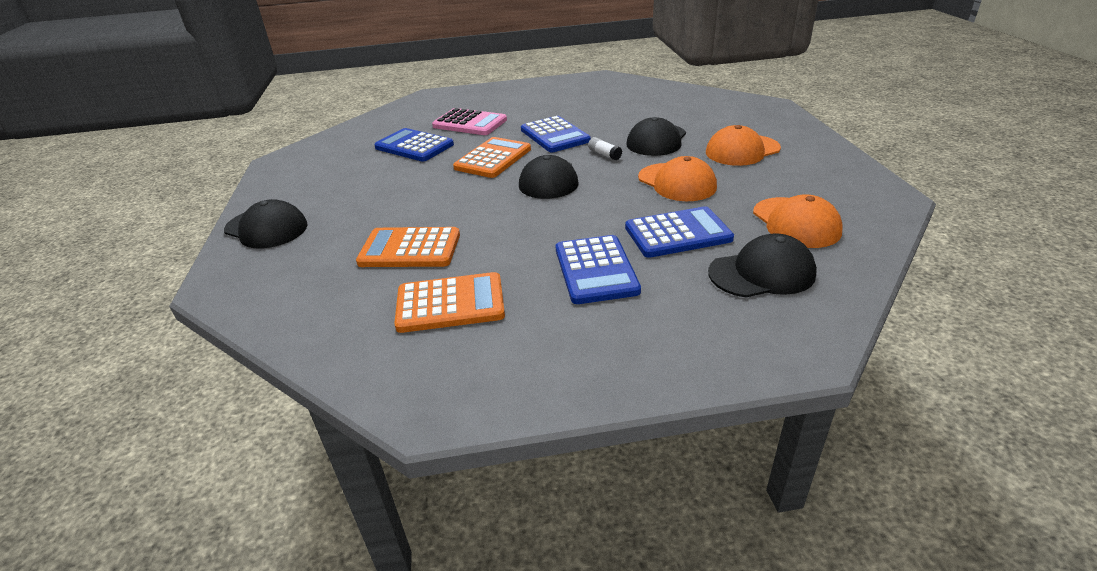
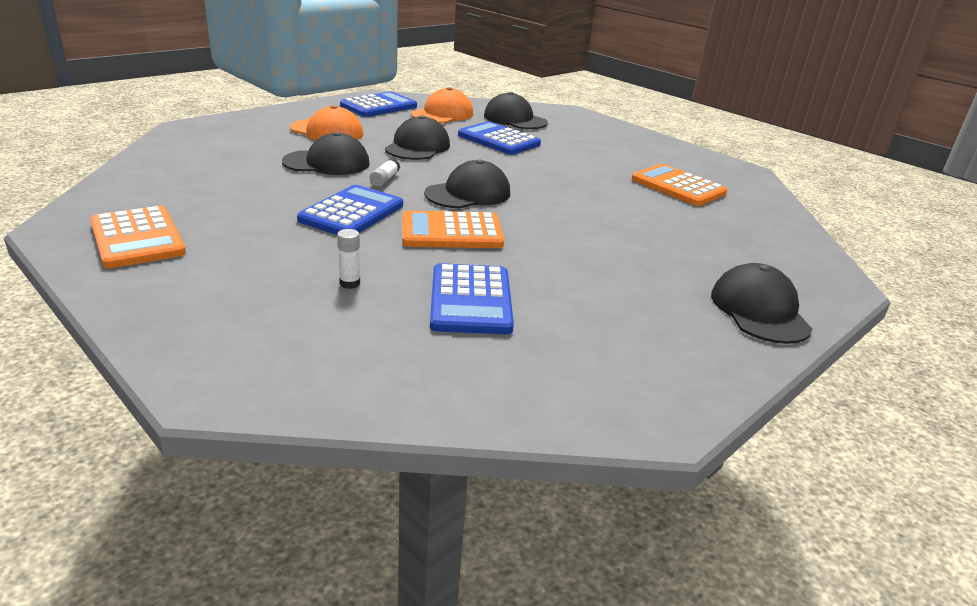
camera: 130 degrees left, 5 degrees down
(410, 249) = (656, 219): orange calculator -> orange calculator (137, 238)
(470, 123) = (350, 283): pink calculator -> white glue stick
(595, 270) = (576, 155): blue calculator -> blue calculator (379, 106)
(677, 182) = (418, 147): orange cap -> black cap

